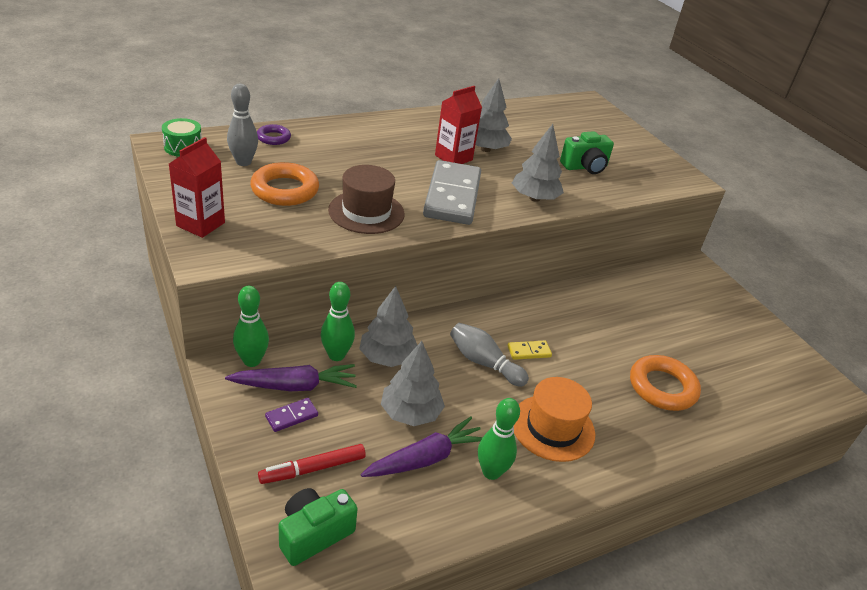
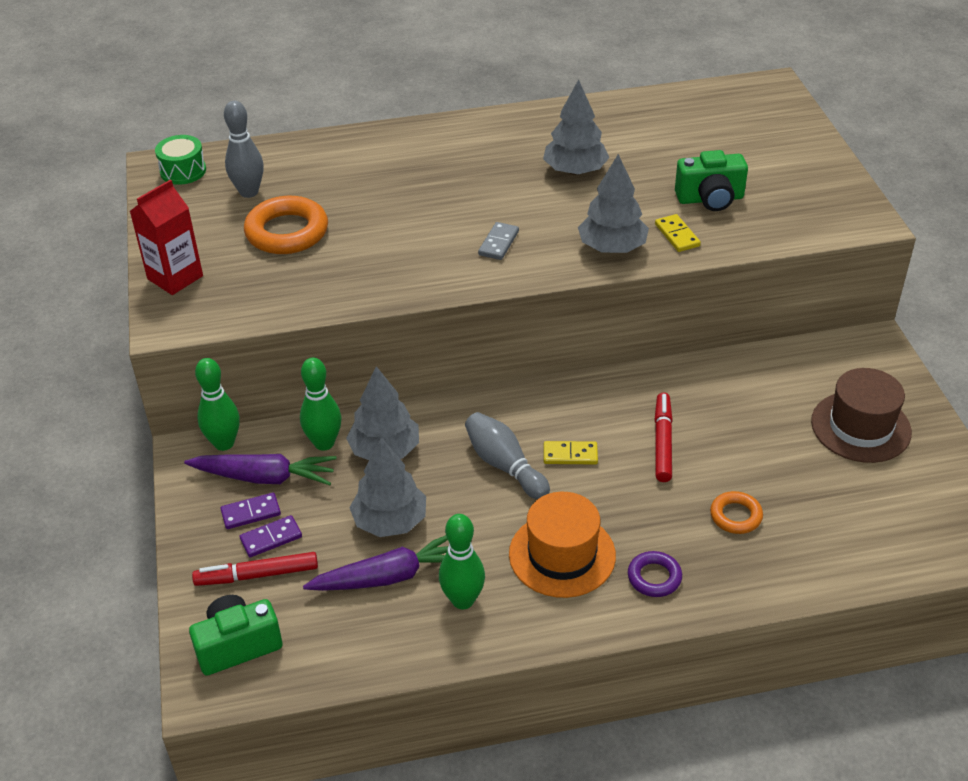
camera: 20 degrees right, 5 degrees up
(273, 138) = (296, 156): purple ring -> purple ring (654, 577)
(315, 436) = (271, 538): none -> purple domino
(366, 212) = (377, 264): brown hat -> brown hat (860, 427)
(452, 196) = (498, 243): grey domino -> grey domino, size x0.41
(453, 157) = (524, 184): red carton -> none
(575, 190) = (677, 235): none -> yellow domino
(590, 338) = (663, 442): none -> red marker
(662, 387) = (736, 516): orange ring -> orange ring, size x0.56

